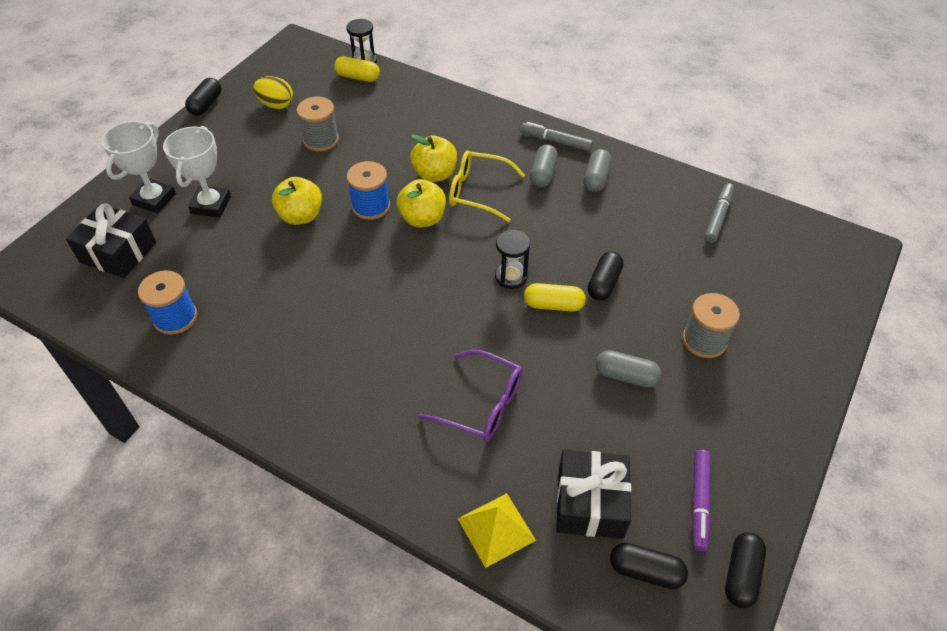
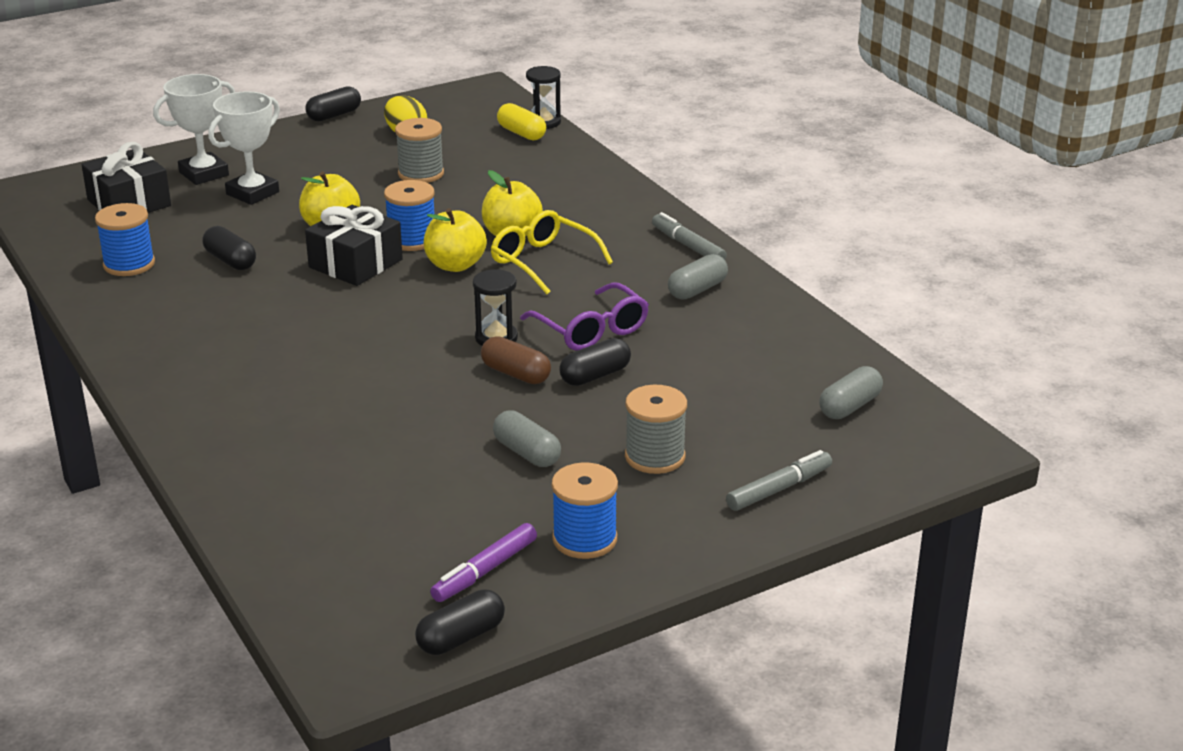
camera: 30 degrees right, 20 degrees down
(482, 404) = (347, 420): purple glasses -> purple glasses (591, 330)
(496, 529) = (253, 510): yellow pyramid -> none
(543, 174) = (637, 268): grey capsule -> grey capsule (849, 406)
(553, 305) = (516, 374): yellow capsule -> brown capsule
(590, 503) = (368, 528): black gift -> black gift (355, 263)
(645, 571) = (364, 595): black capsule -> black capsule (230, 261)
(718, 217) = (810, 365): grey marker -> grey marker (779, 489)
(731, 438) = (584, 539): none -> blue spool

